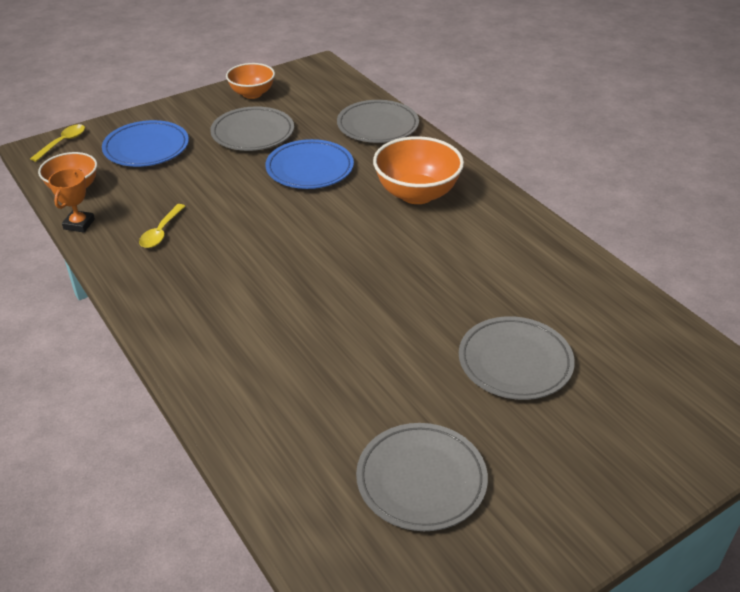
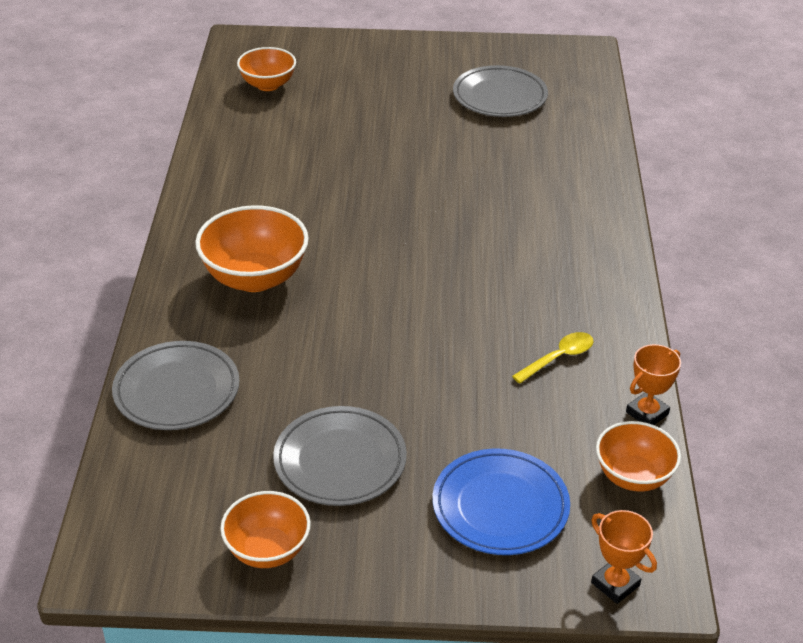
camera: 145 degrees left, 0 degrees up
(63, 143) = (615, 584): yellow spoon -> orange trophy
(310, 169) = (327, 365): blue plate -> none
(515, 362) = (361, 122): grey plate -> none
(655, 360) = (268, 85): none -> orange bowl

